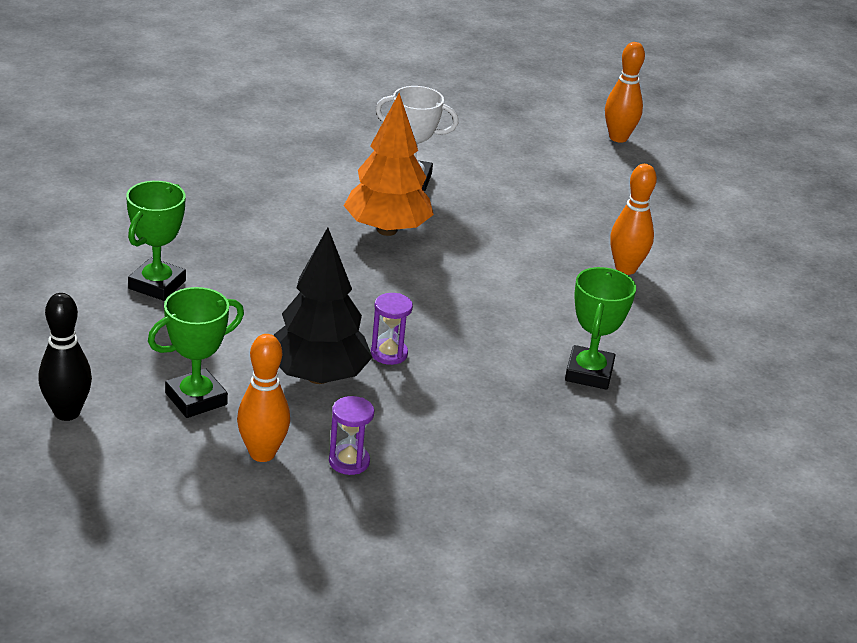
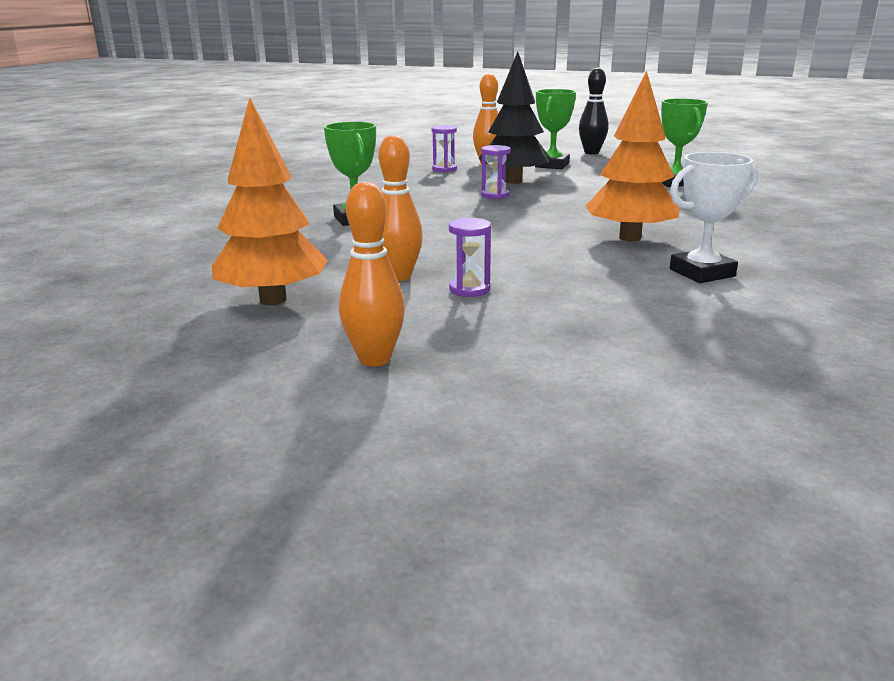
camera: 150 degrees right, 10 degrees down
(589, 234) = (469, 289): none -> purple hourglass
(618, 138) = (614, 421): orange bowling pin -> orange bowling pin (374, 359)
(735, 283) = (273, 300): none -> orange tree

